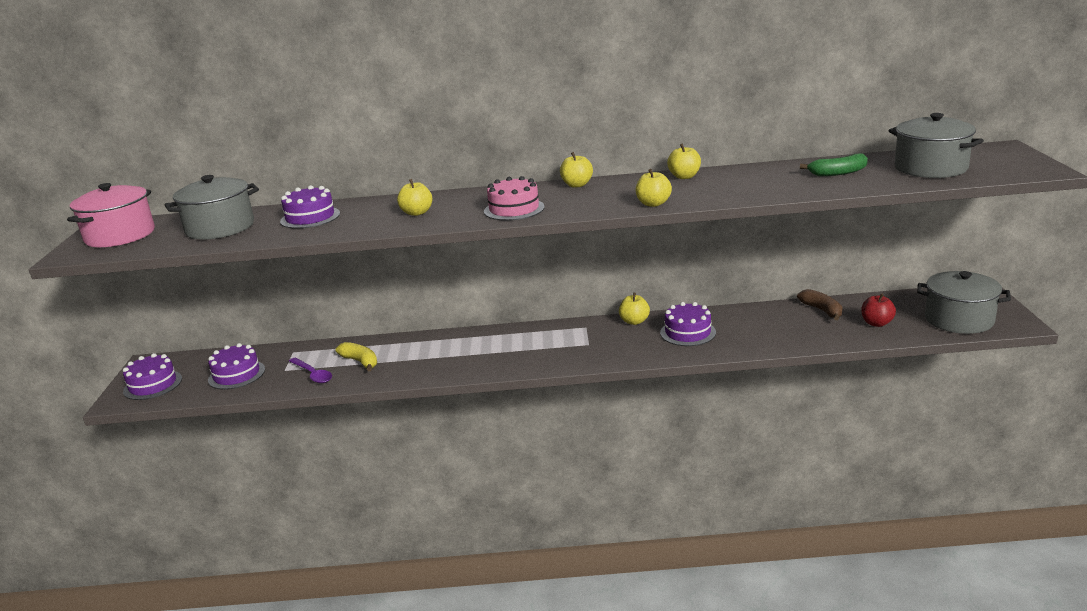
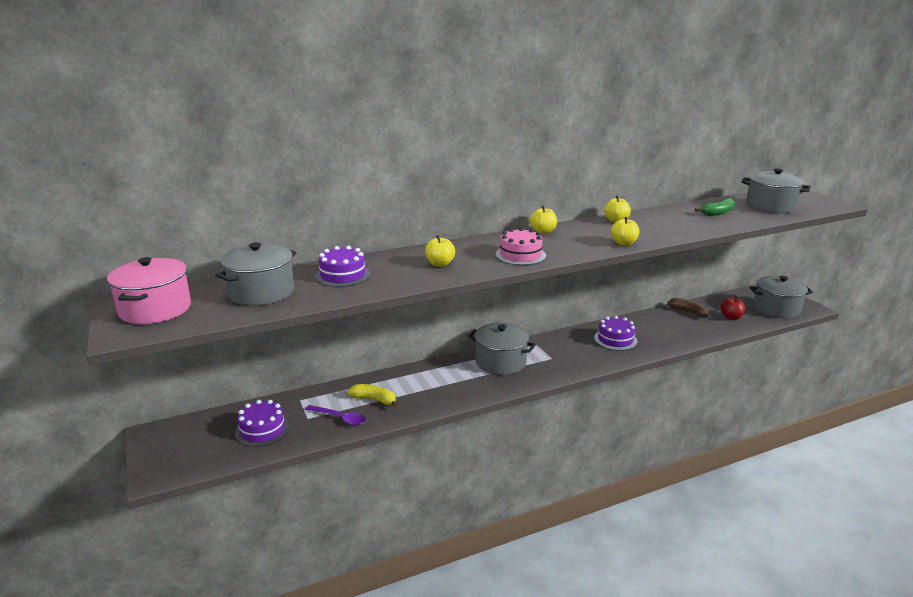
camera: 25 degrees left, 0 degrees up
(153, 385) = (179, 454): purple cake -> none
(526, 341) = (500, 362): none -> grey pot
(634, 321) = (569, 335): yellow apple -> none

